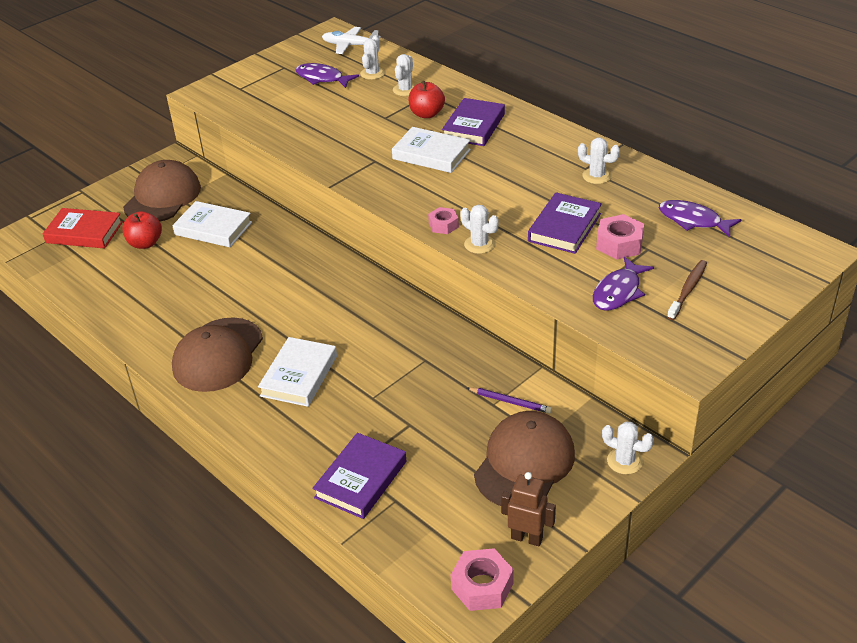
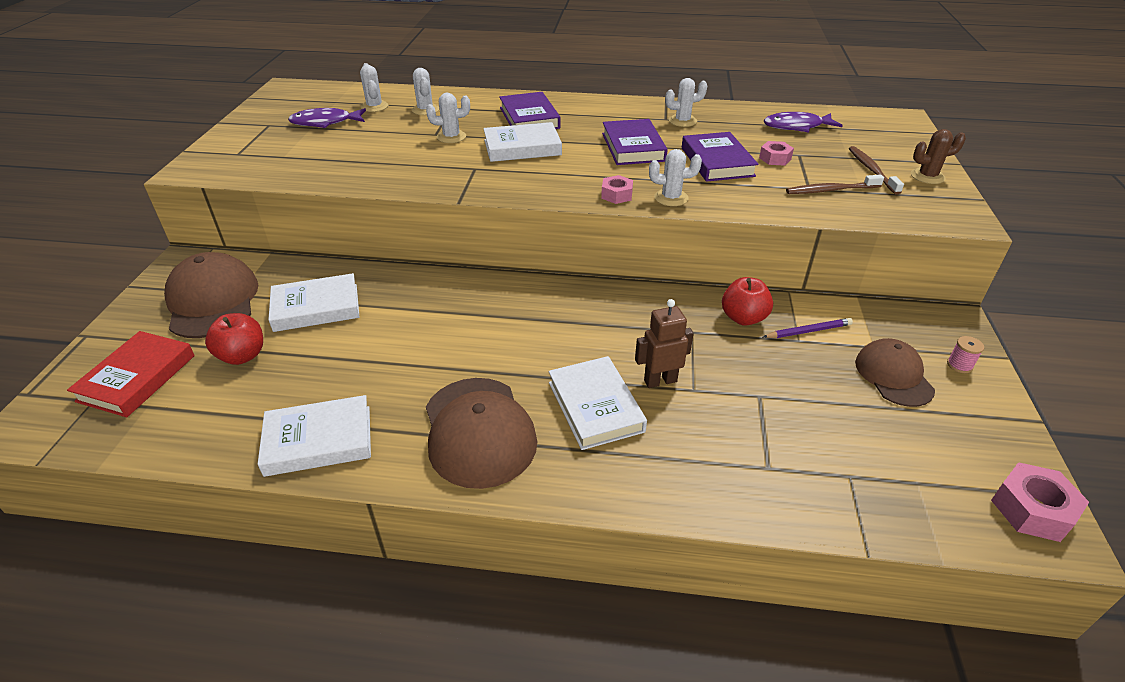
camera: 40 degrees left, 0 degrees up
(84, 232) = (137, 378): red book -> red book turned 45 degrees counterclockwise
(135, 316) = (319, 440): none -> white book
(350, 45) = (320, 93): white plane -> none
(360, 479) = (792, 475): purple book -> purple book (633, 147)
(426, 114) = (472, 121): red apple -> red apple (743, 318)
(524, 463) = (893, 375): brown cap -> brown cap, size x0.65
(527, 538) = (992, 439): brown robot -> brown robot (660, 381)
(588, 484) = (959, 365): none -> pink spool
(618, 292) = (831, 190): purple fish -> brown toothbrush
(619, 244) = (775, 158): pink nut -> pink nut, size x0.64
(624, 461) = (952, 333): white cactus -> white cactus (451, 137)
(730, 316) = (927, 176): none -> brown cactus

